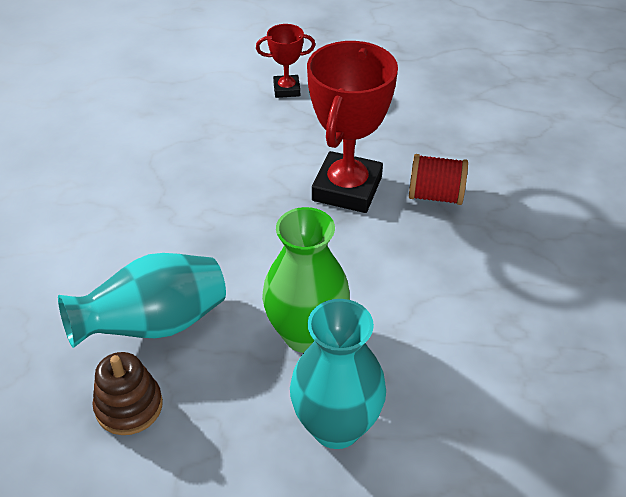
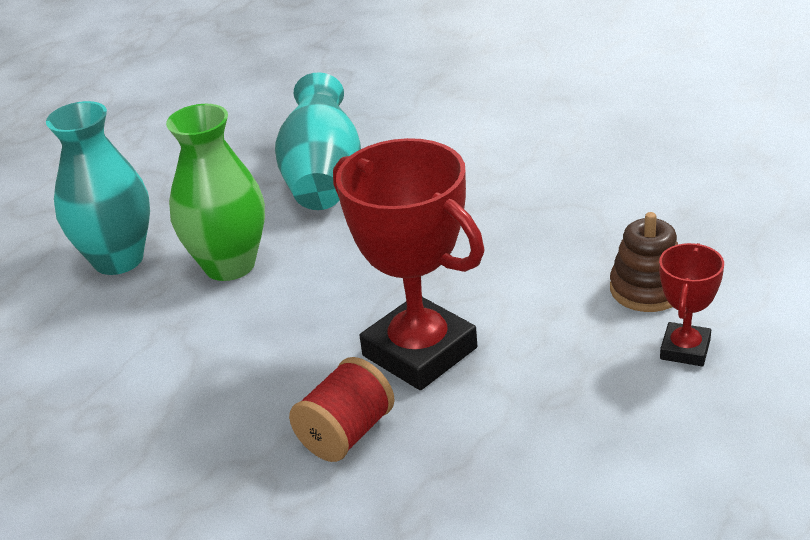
camera: 120 degrees right, 10 degrees down
(129, 406) = (248, 158): brown stacking toy -> brown stacking toy (647, 289)

